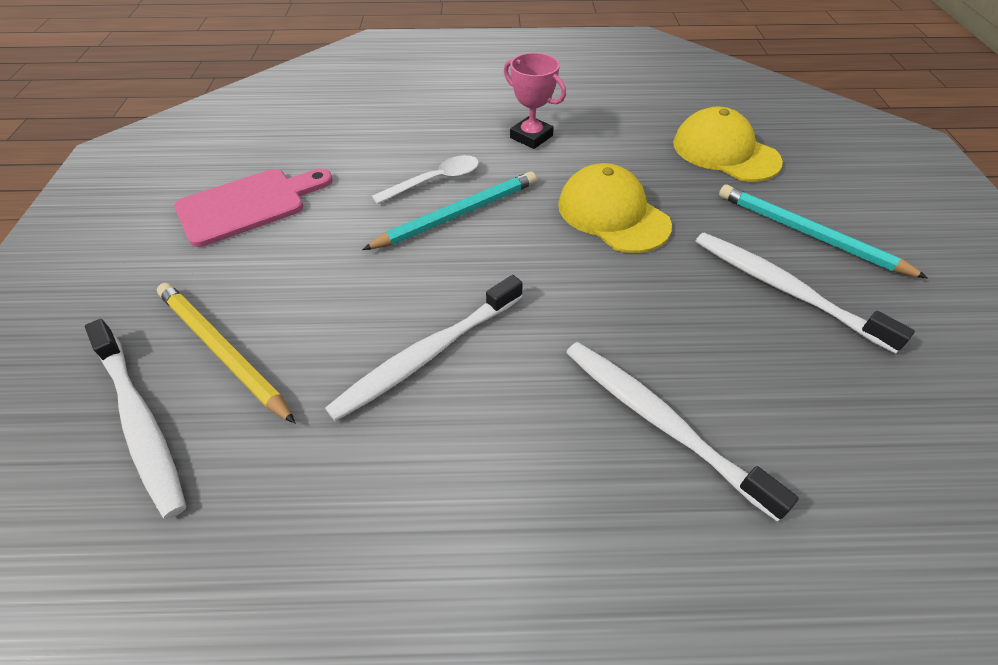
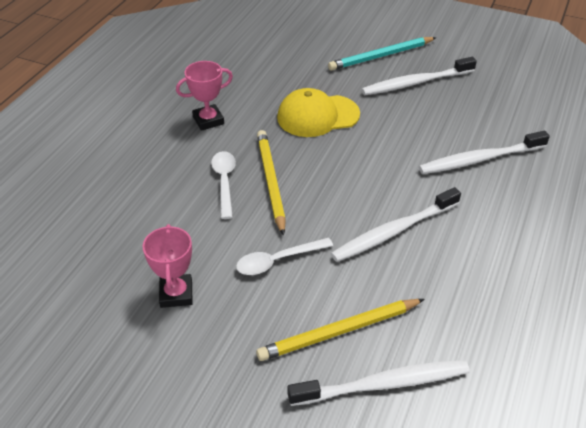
camera: 65 degrees left, 5 degrees down
(248, 205) = (176, 294): pink cutting board -> pink trophy
(325, 262) = (278, 260): none -> white spoon
(427, 355) = (393, 231): white toothbrush -> white toothbrush turned 75 degrees clockwise
(457, 214) = (270, 182): turquoise pencil -> yellow pencil
(725, 152) = (291, 50): yellow cap -> none

